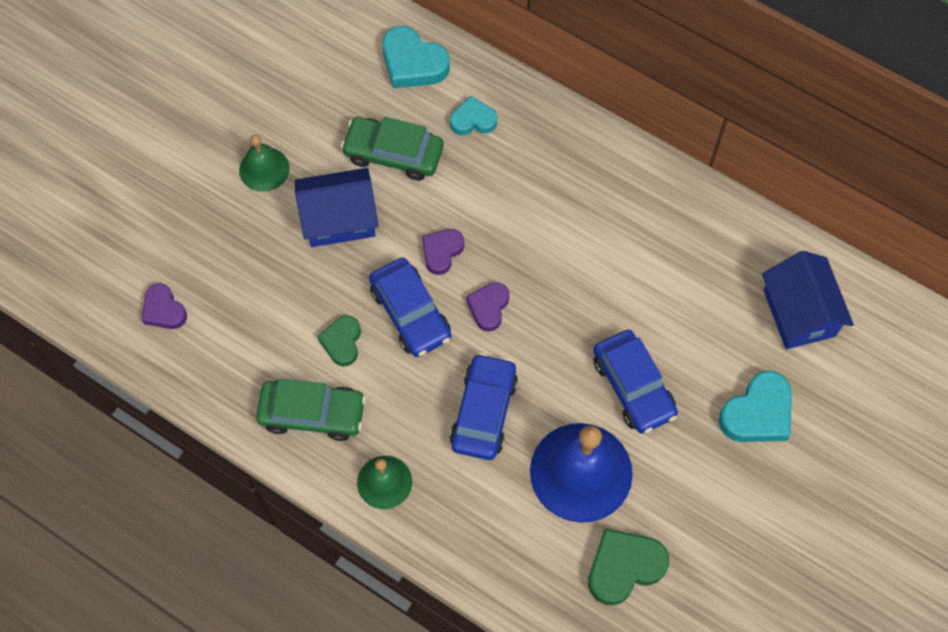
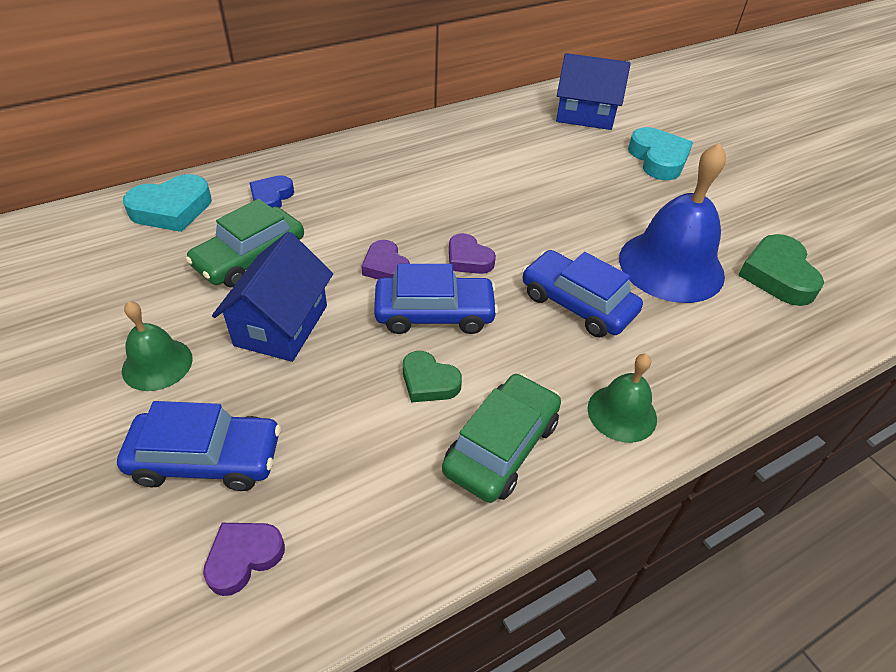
camera: 65 degrees left, 20 degrees down
(164, 310) = (244, 557): purple heart -> purple heart turned 150 degrees clockwise
(473, 120) = (271, 197): turquoise heart -> blue heart
(633, 386) = (602, 207): blue car -> blue car (206, 459)

